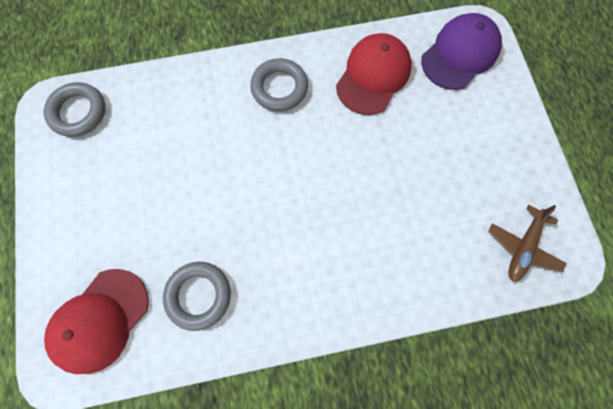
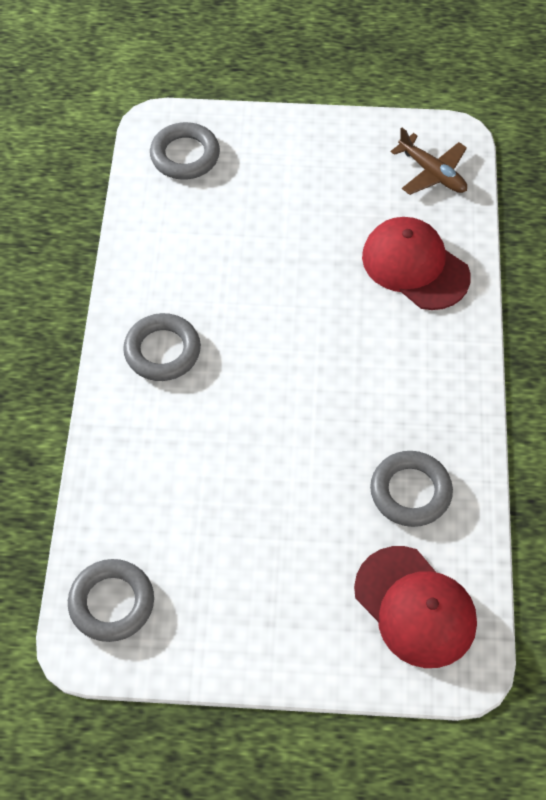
camera: 75 degrees left, 15 degrees down
(373, 76) = (182, 248): red cap -> red cap (415, 266)
(460, 54) = (185, 155): purple cap -> grey ring

